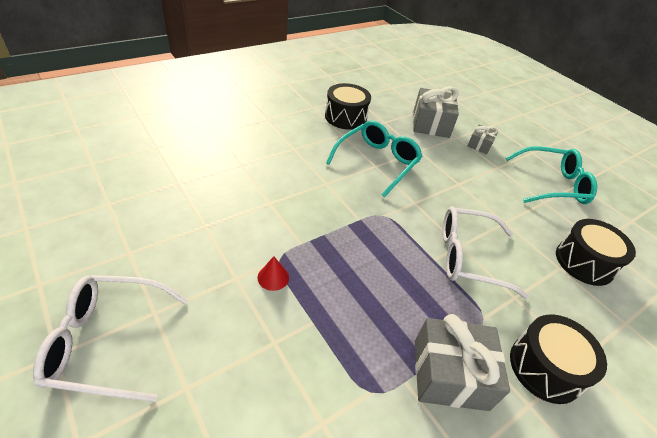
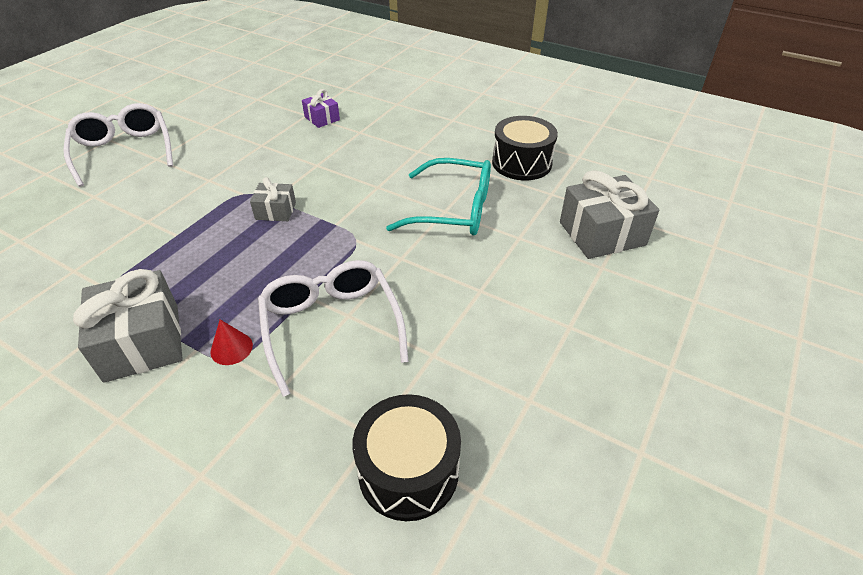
camera: 70 degrees right, 0 degrees up
(196, 176) = (322, 118): none -> purple gift
(273, 277) = (219, 197): red cone -> red cone (231, 348)
(479, 145) = (609, 295): grey gift -> grey gift (275, 211)
(545, 368) = (175, 431): black drum -> none
(552, 184) = (594, 407): turquoise glasses -> none

